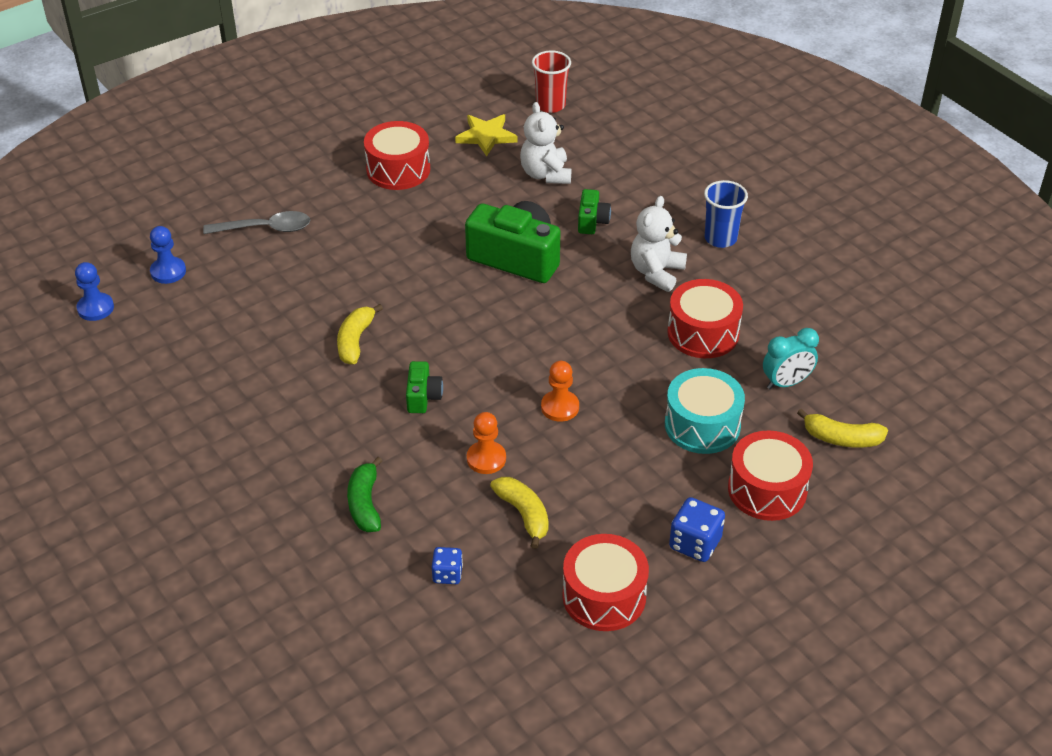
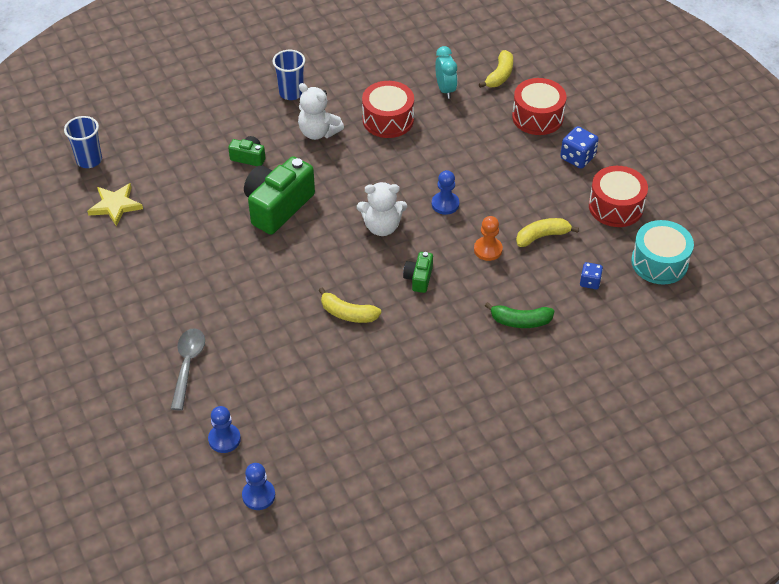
camera: 80 degrees left, 5 degrees up
(398, 169) = (138, 267): red drum -> none
(423, 397) = (419, 278): green camera -> green camera turned 90 degrees counterclockwise
(545, 174) = (181, 176): white teddy bear -> white teddy bear (382, 227)
(550, 105) = (89, 160): red cup -> blue cup
(560, 407) = (445, 204): orange pawn -> blue pawn
(702, 425) = (476, 136): turquoise drum -> turquoise drum (659, 262)

